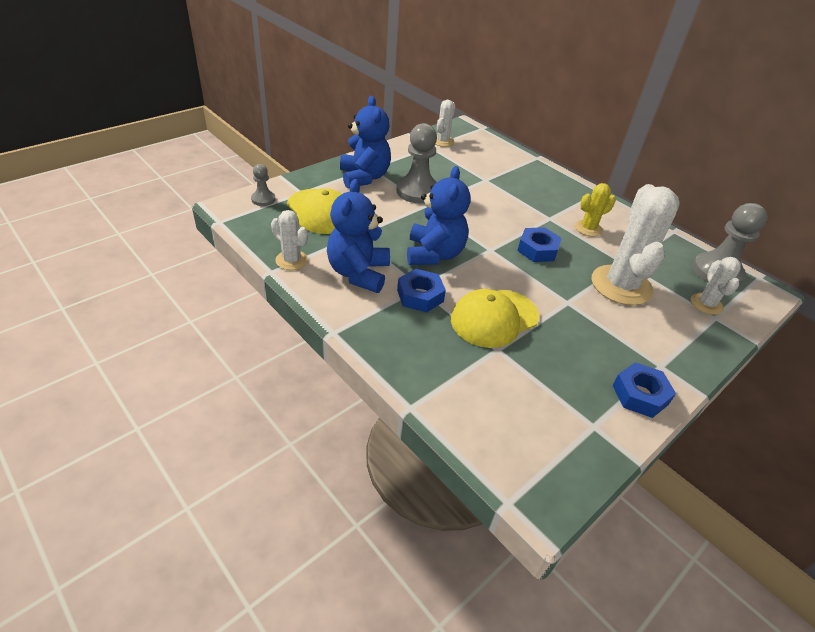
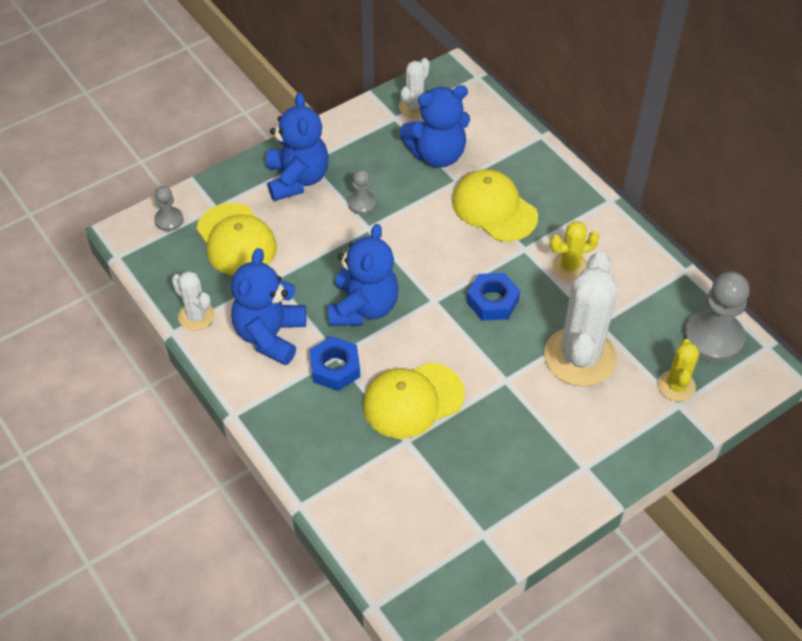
camera: 10 degrees right, 10 degrees up
(417, 191) = (362, 203): grey pawn -> grey pawn, size x0.52
(466, 166) = (437, 155): none -> blue teddy bear
(518, 195) = (494, 208): none -> yellow cap
(640, 395) = (546, 501): blue nut -> none
(706, 304) = (676, 386): white cactus -> yellow cactus

